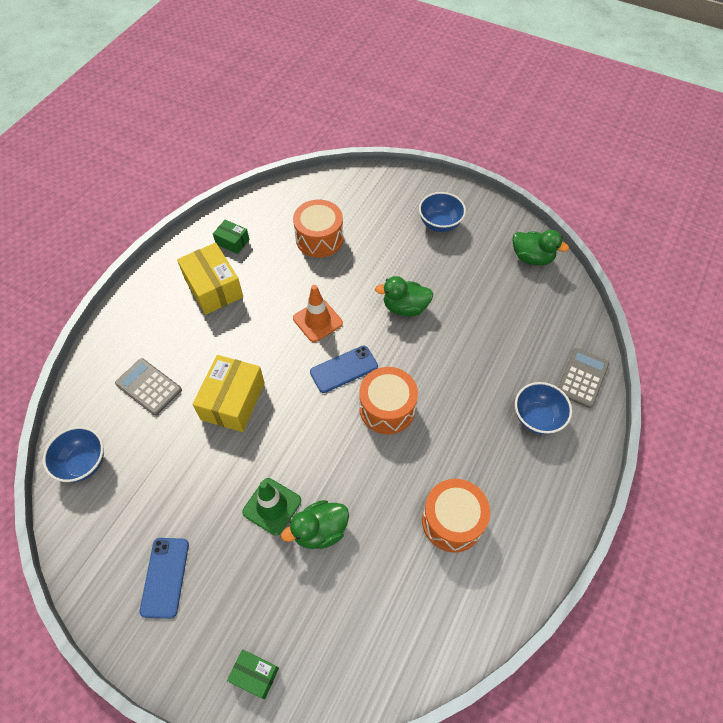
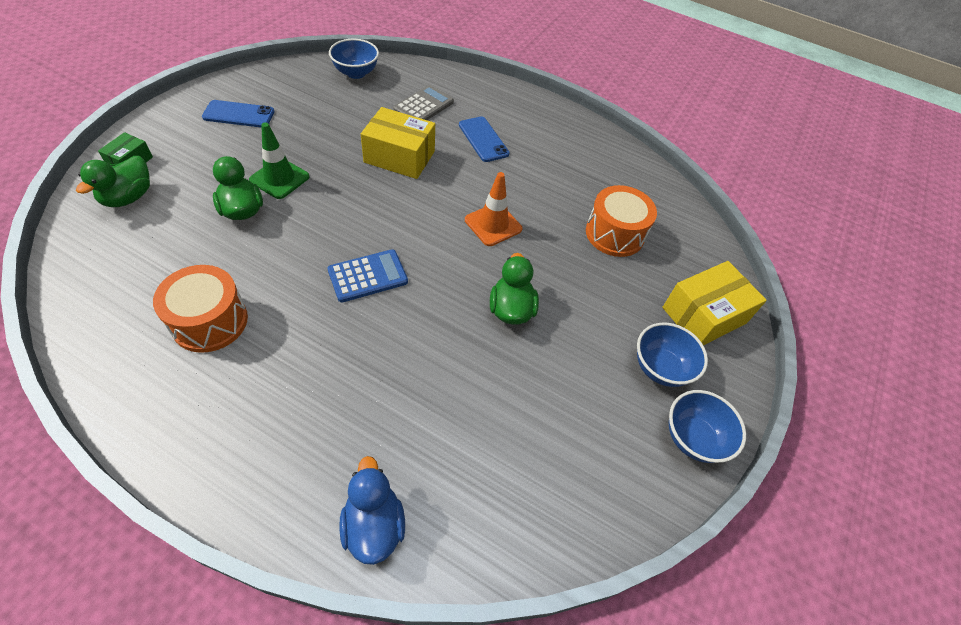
camera: 85 degrees right, 5 degrees down
(213, 288) = (537, 147): yellow box -> yellow box (704, 315)
(232, 242) = (600, 162): green box -> none
(344, 369) = (425, 242): blue phone -> blue phone (483, 139)
(387, 408) = (368, 276): orange drum -> blue calculator
(532, 258) = (609, 493): green duck -> green duck (128, 197)
(537, 418) = (319, 442): blue bowl -> blue bowl (693, 438)
(582, 378) = (373, 525): grey calculator -> blue duck

